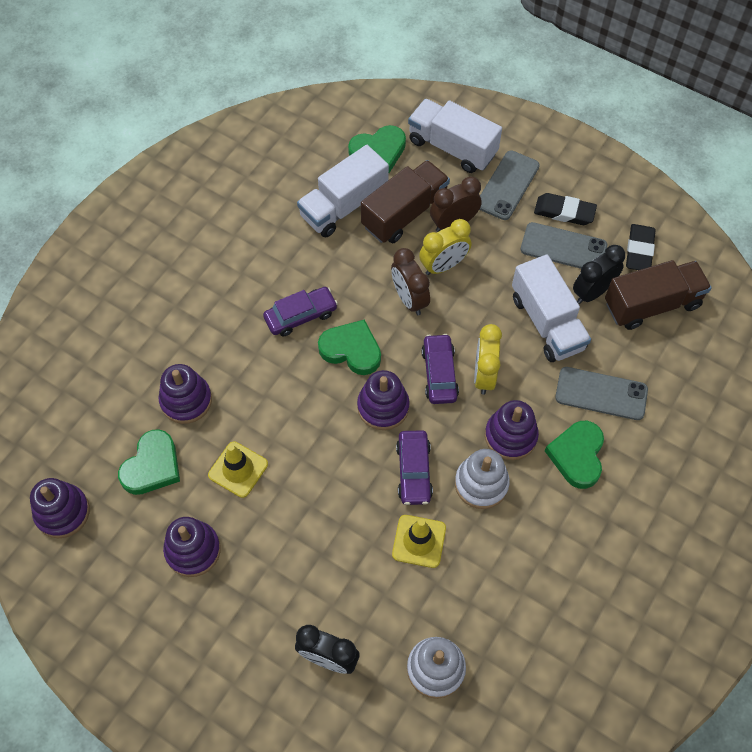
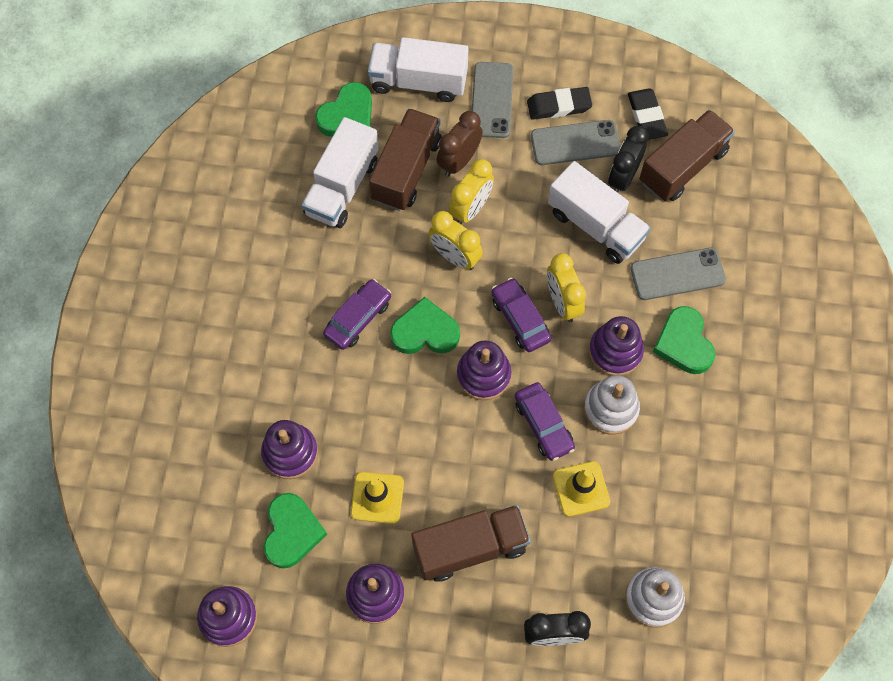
camera: 25 degrees left, 5 degrees up
(294, 548) = (470, 548): none -> brown truck
(409, 299) = (455, 257): brown clock -> yellow clock

